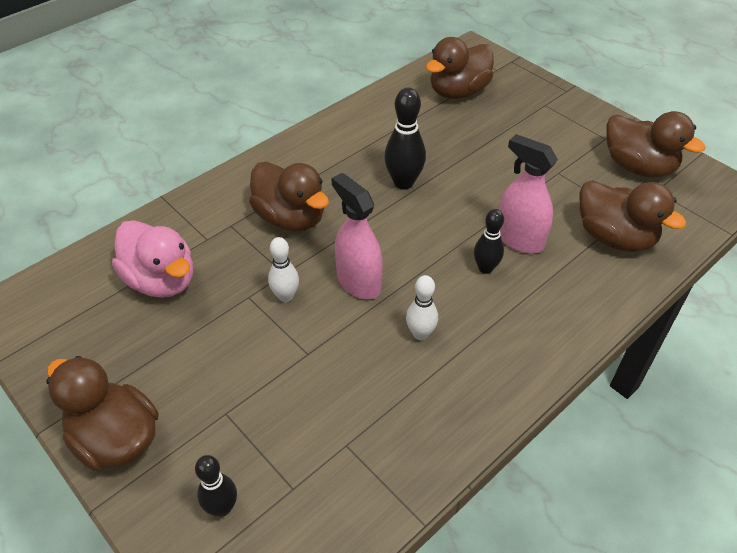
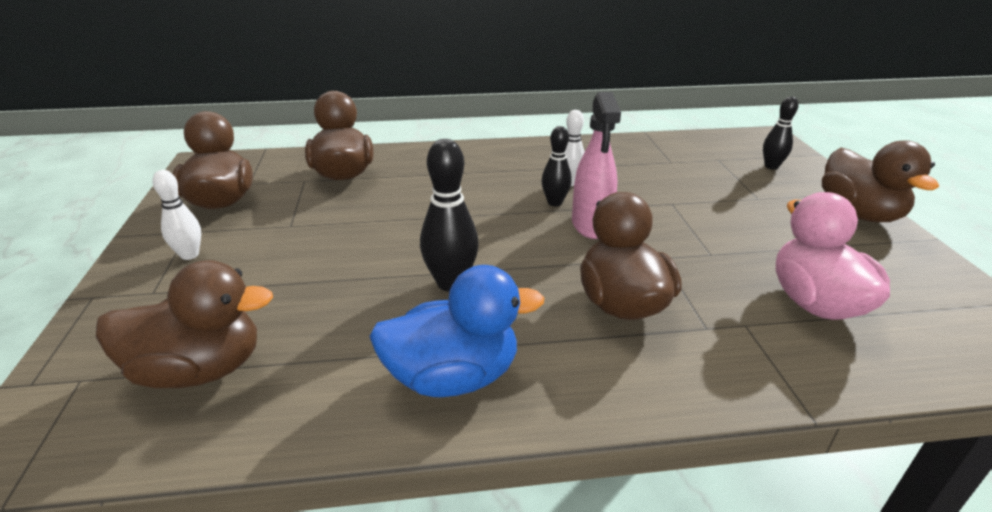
camera: 145 degrees left, 15 degrees down
(285, 296) = (670, 240): white bowling pin -> white bowling pin (189, 255)
(346, 138) = (453, 377): none -> blue duck
(485, 268) = (470, 194): black bowling pin -> black bowling pin (554, 202)
(519, 239) = (415, 199): pink spray bottle -> none

